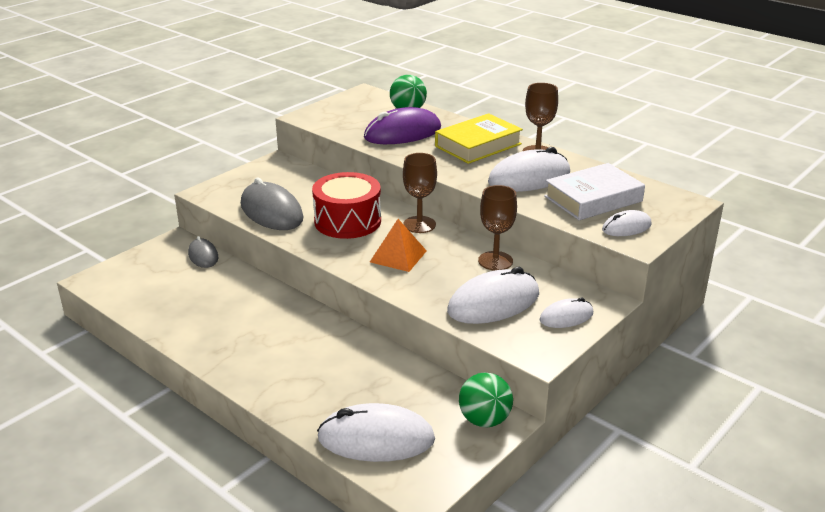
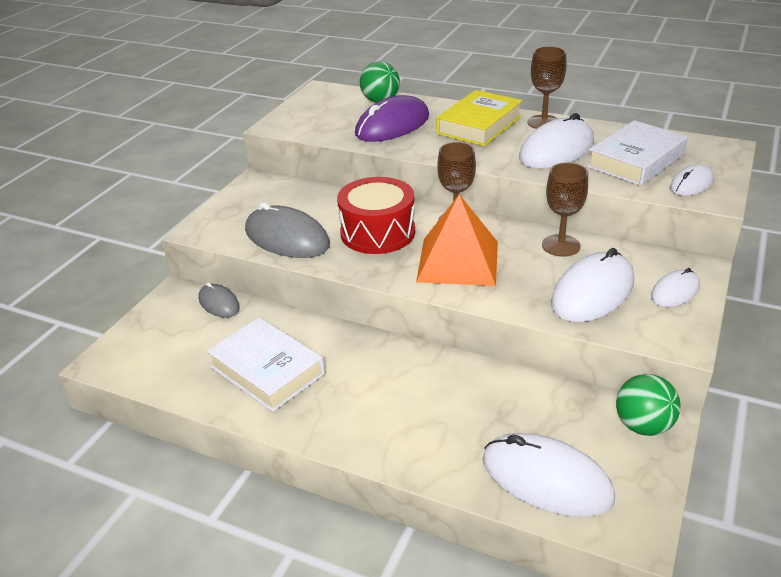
camera: 15 degrees left, 5 degrees up
(210, 313) = (267, 370): none -> white book
(376, 439) = (546, 479): white mouse -> white mouse turned 45 degrees clockwise
(398, 256) = (458, 261): orange pyramid -> orange pyramid, size x1.59

